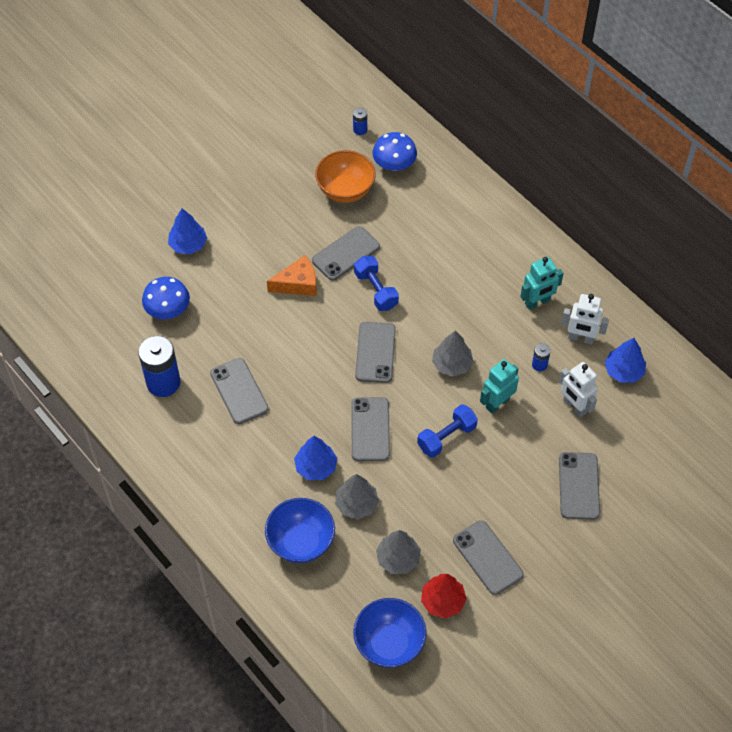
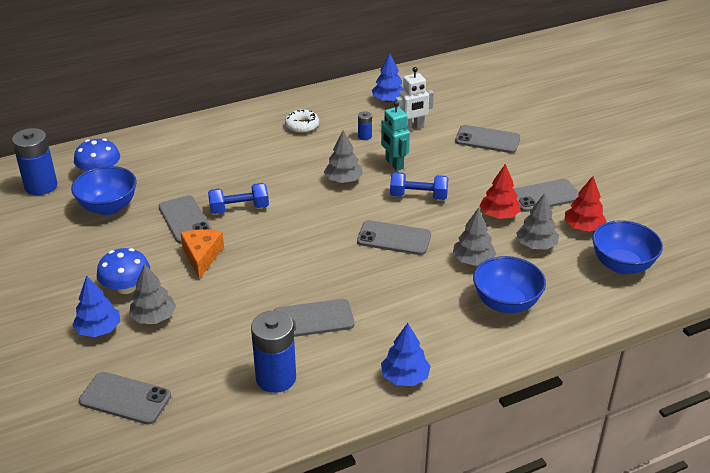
camera: 75 degrees left, 20 degrees down
(168, 309) = (178, 360): blue mushroom -> blue mushroom (126, 287)
(211, 276) = (154, 317): none -> grey tree
(316, 467) = (424, 279): blue tree -> blue tree (405, 377)
(345, 190) = (108, 207): orange bowl -> blue bowl
(360, 129) = (41, 186): blue battery -> blue battery, size x2.15
(375, 352) = (310, 221): grey phone -> grey phone (125, 398)
(438, 517) = (499, 215): none -> red tree
(446, 437) = (418, 196): blue dumbbell -> blue dumbbell turned 60 degrees counterclockwise
(537, 302) = (302, 126): turquoise robot -> white donut
(580, 338) = (348, 113): white robot -> none

